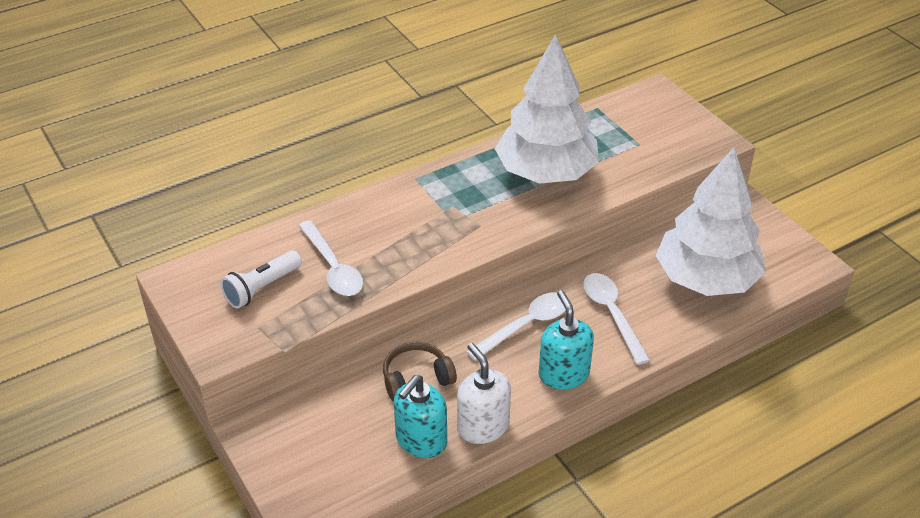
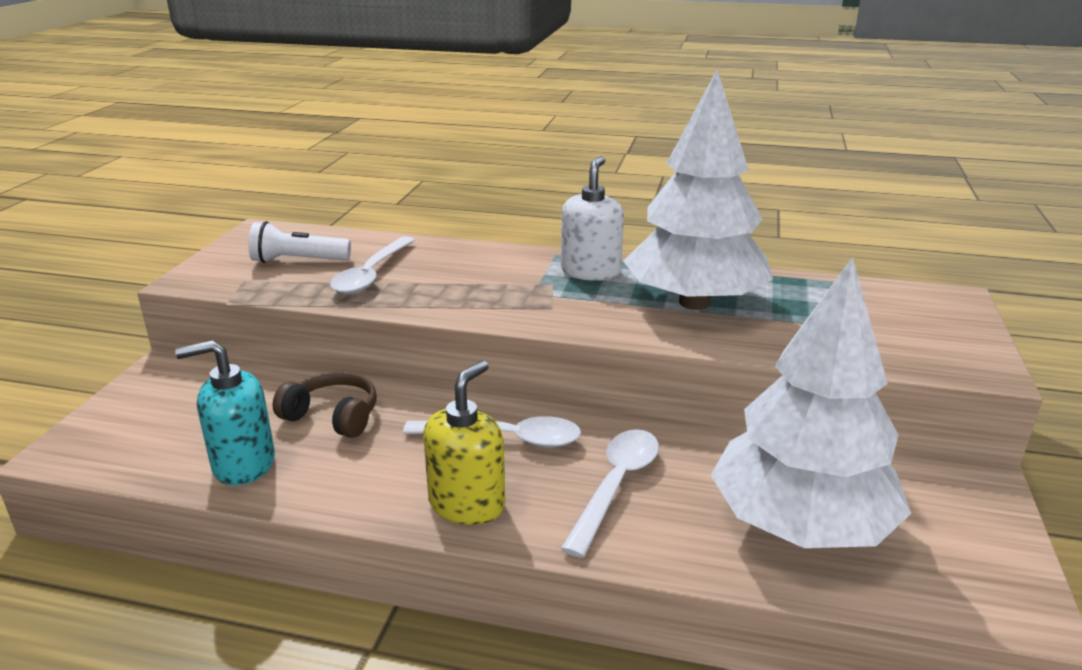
camera: 45 degrees right, 15 degrees down
(483, 426) = (310, 492): white soap dispenser -> white soap dispenser (590, 271)
(563, 374) = (467, 504): turquoise soap dispenser -> yellow soap dispenser

